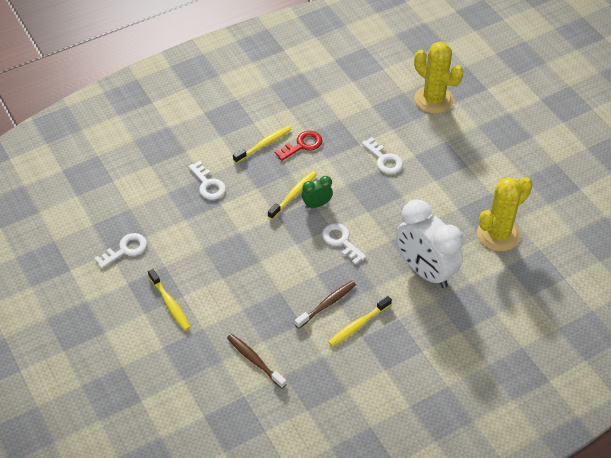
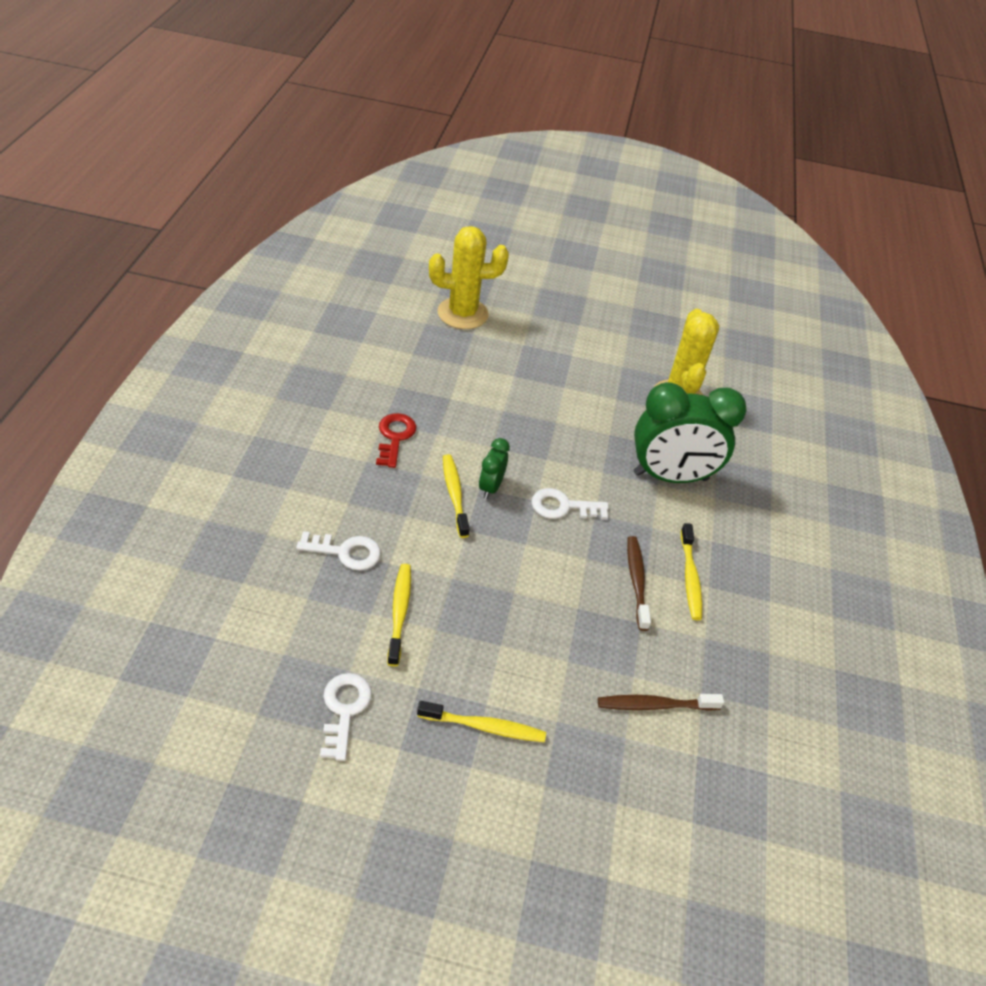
camera: 55 degrees left, 5 degrees down
(264, 144) = (352, 464): yellow toothbrush -> yellow toothbrush (399, 612)
(384, 159) = (493, 397): white key -> none
(425, 271) = (670, 476): white clock -> green clock

